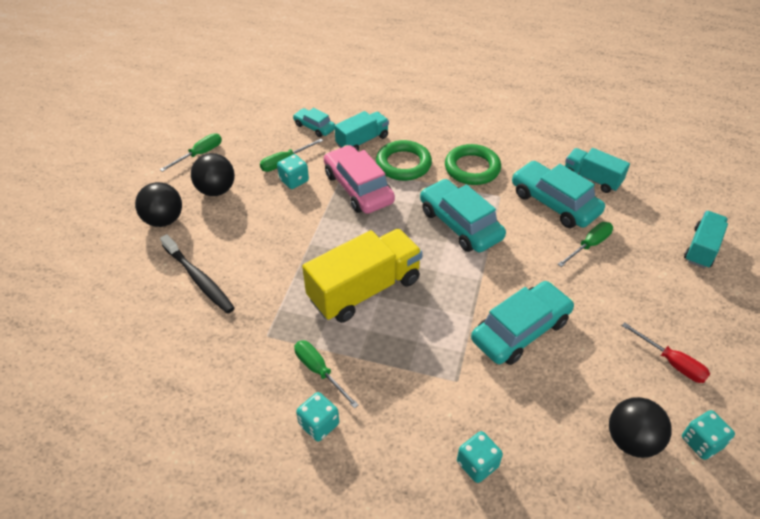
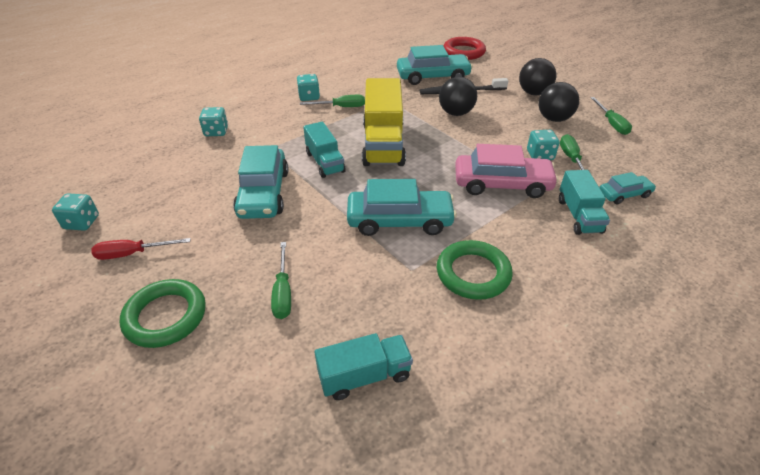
camera: 125 degrees right, 5 degrees down
(66, 325) = (464, 52): none -> red ring
(403, 164) = (518, 226): green ring -> green ring (165, 316)
(554, 203) = (361, 307): turquoise car -> turquoise car (433, 77)
(631, 440) = (134, 193): black ball -> black ball (456, 113)
(701, 248) = (166, 393): turquoise truck -> turquoise truck (325, 162)

